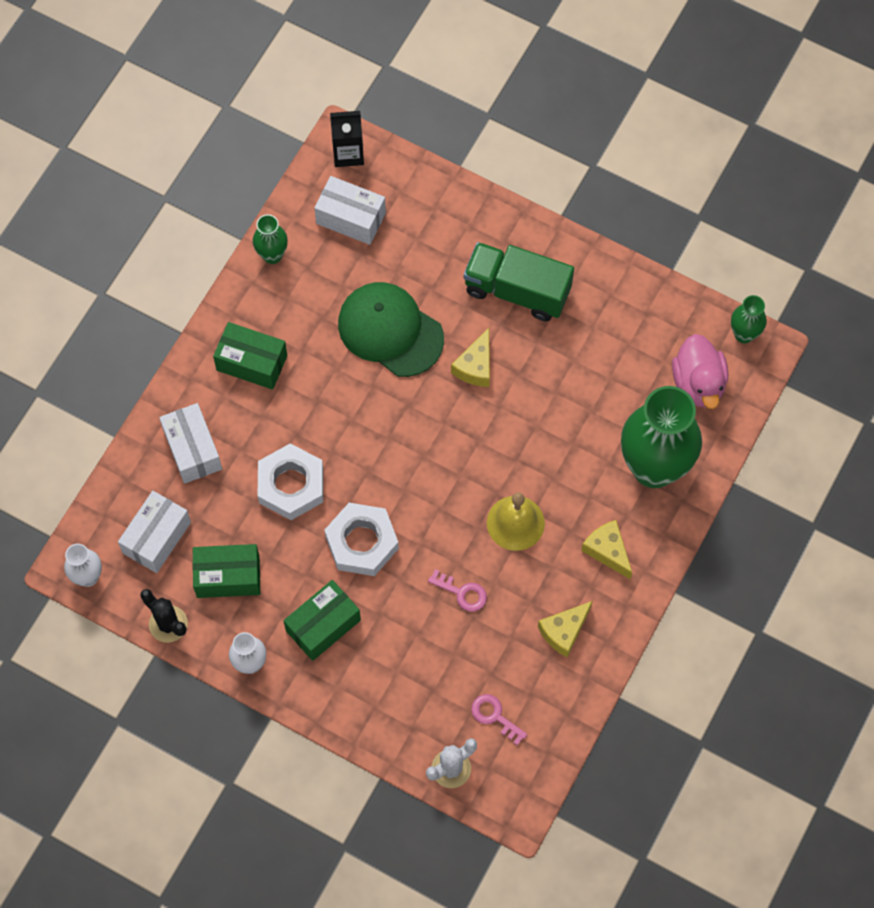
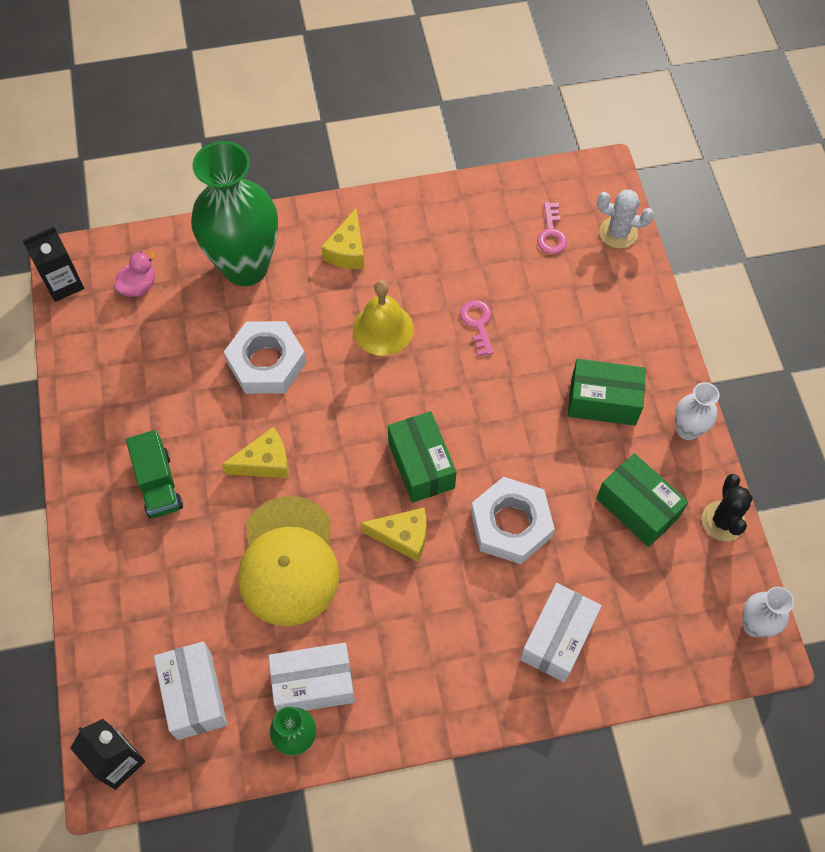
camera: 130 degrees left, 5 degrees down
(157, 537) = (664, 597): white box -> white box (314, 684)
(252, 363) = (426, 659): green box -> green box (421, 465)
(362, 542) = (507, 427): white nut -> white nut (266, 363)
(390, 330) = (288, 561): green cap -> yellow cap
(517, 291) = (158, 484): green truck -> green truck, size x0.65
(564, 631) = (441, 235): yellow cheese -> yellow cheese (403, 537)
(698, 383) = (139, 286): pink duck -> pink duck, size x0.59
(744, 334) = (63, 283): green vase -> black carton

